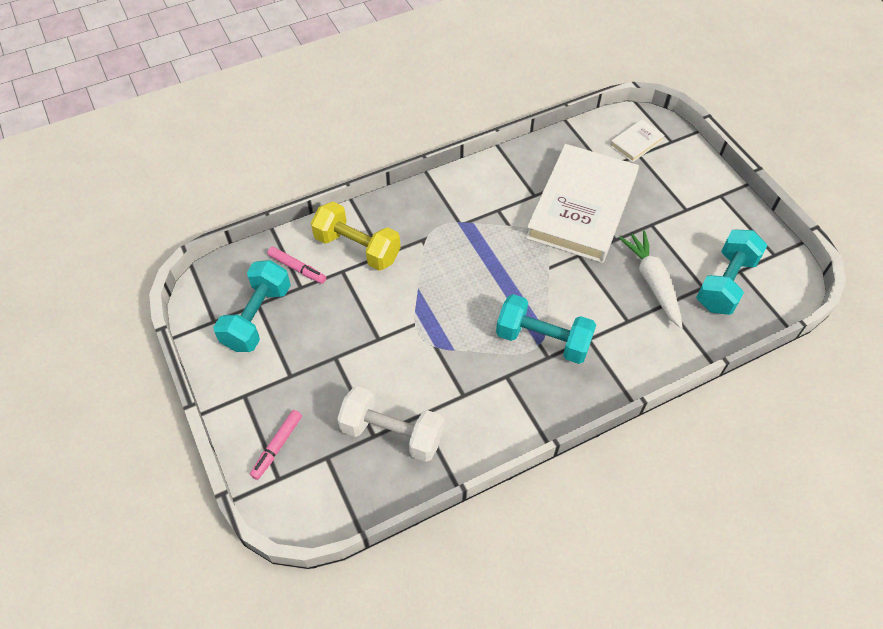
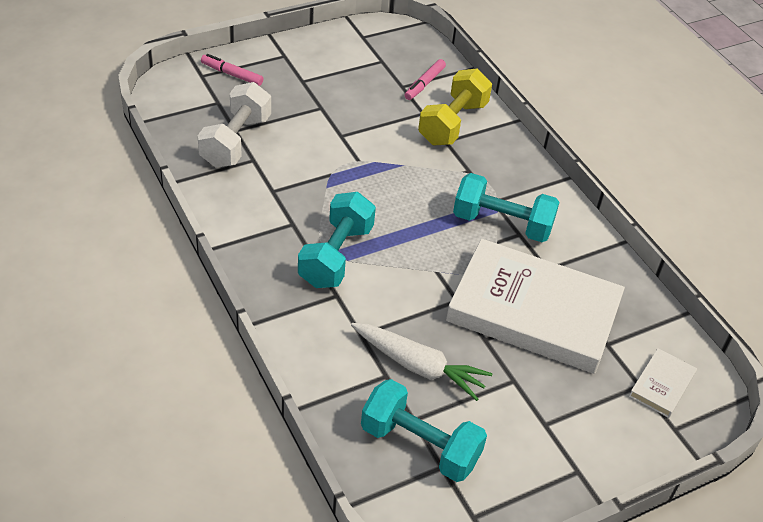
camera: 85 degrees right, 10 degrees down
(257, 317) = (366, 61): turquoise dumbbell -> turquoise dumbbell (502, 224)
(636, 143) = (662, 385): white book -> white book turned 75 degrees clockwise
(652, 282) = (419, 366): white carrot -> white carrot turned 45 degrees clockwise

